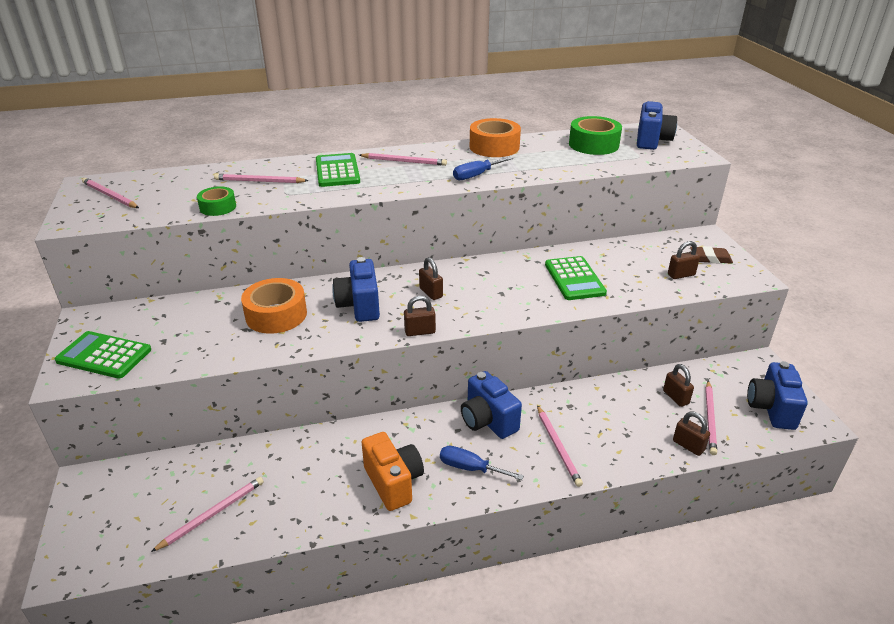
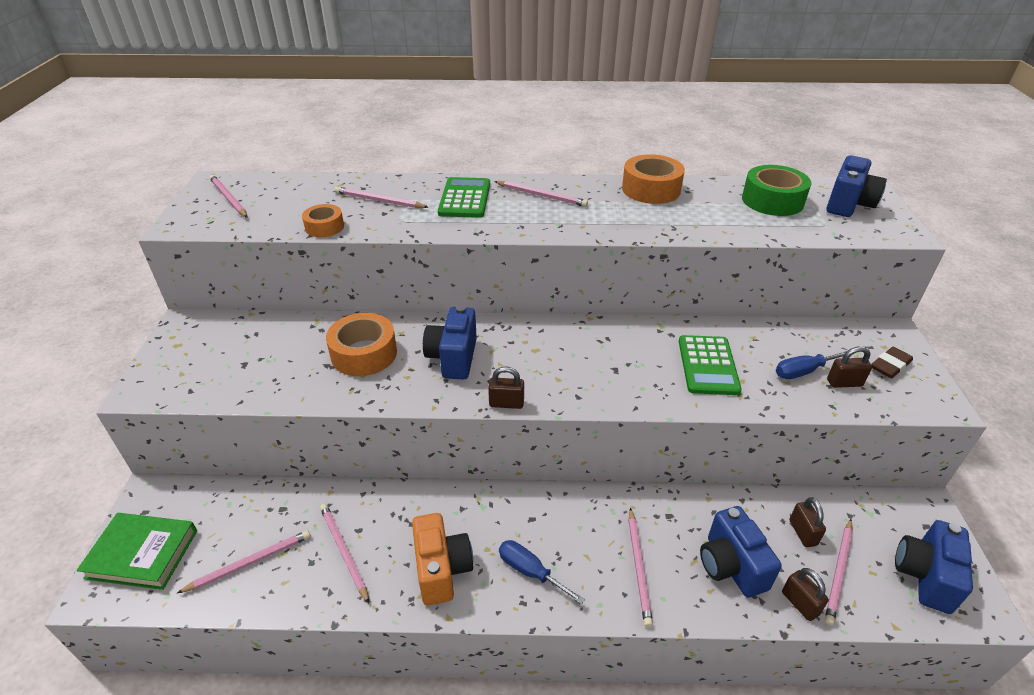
camera: 15 degrees right, 5 degrees up
(100, 530) = (142, 554): none -> green book
(104, 355) = (183, 371): green calculator -> none
(218, 207) = (324, 227): green tape -> orange tape
(299, 487) = (344, 551): none -> pink pencil
(431, 293) = (535, 355): brown padlock -> none
(476, 175) = (616, 225): blue screwdriver -> blue screwdriver (803, 371)
(488, 421) = (569, 515): blue camera -> blue camera (731, 566)
(710, 258) = (890, 366): brown eraser -> brown eraser turned 60 degrees counterclockwise

